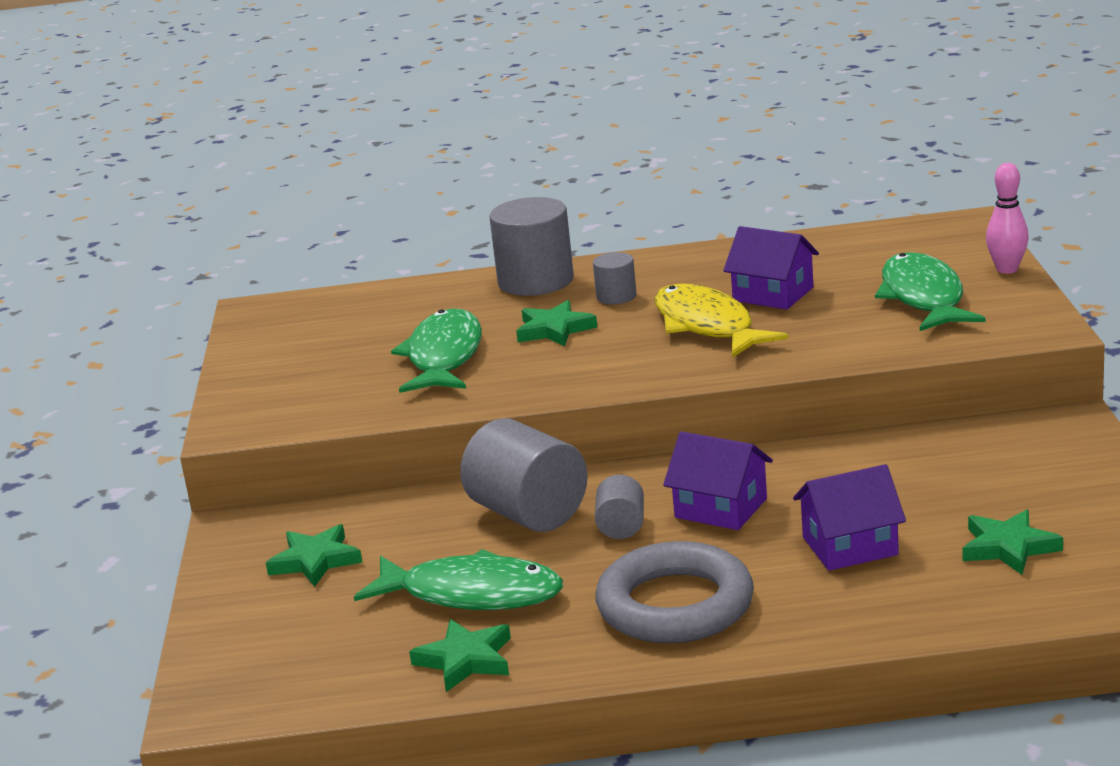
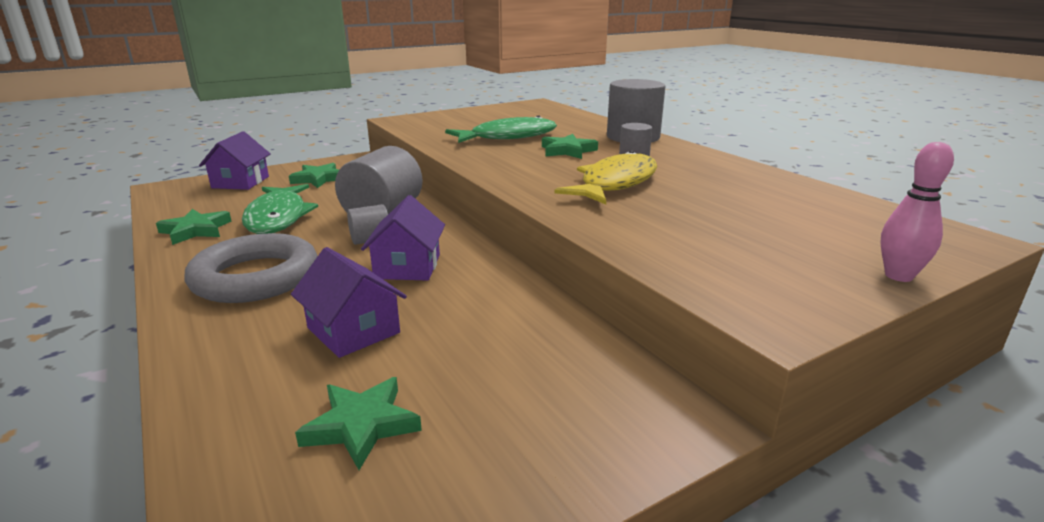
camera: 60 degrees right, 0 degrees up
(773, 294) = (696, 193): purple house -> purple house (240, 182)
(923, 297) = (768, 246): green fish -> none

